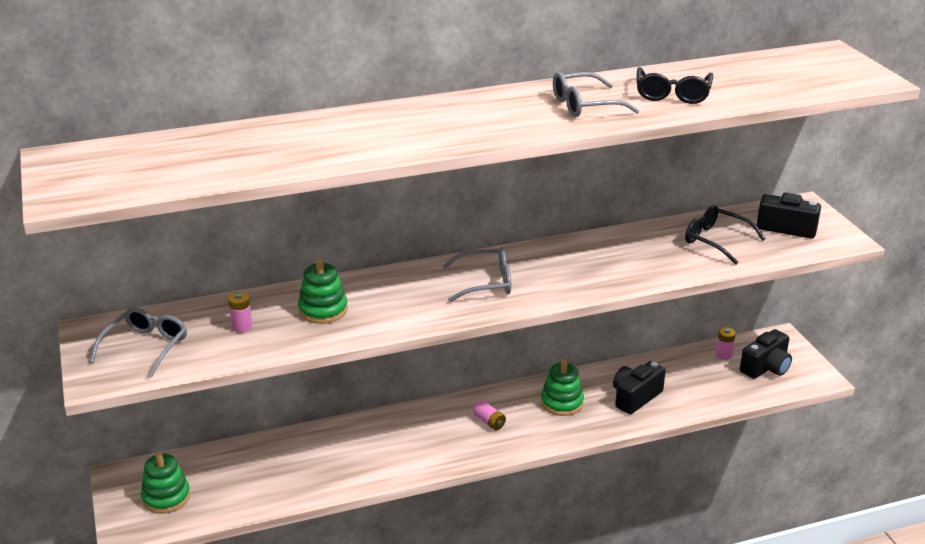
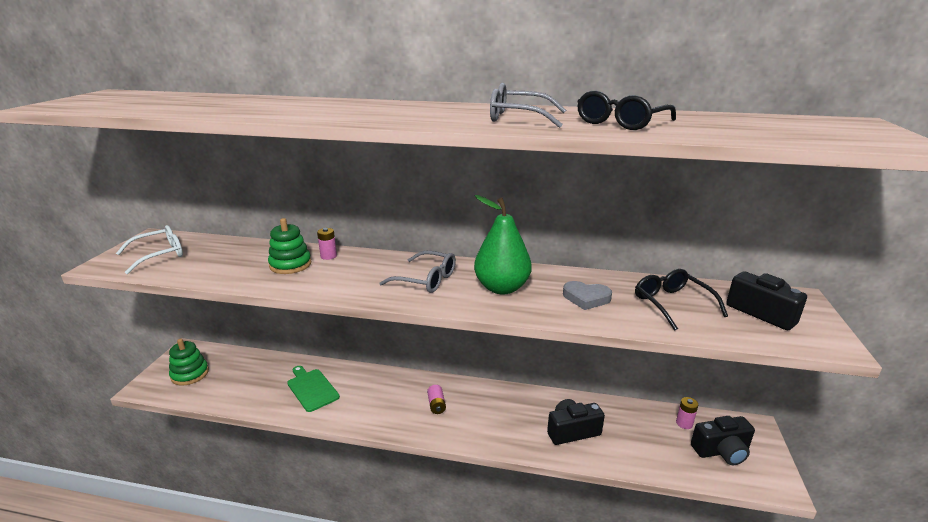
camera: 30 degrees right, 5 degrees down
(146, 347) = (159, 255): grey glasses -> white glasses
(242, 327) = (228, 260): pink battery -> pink battery (328, 256)
(338, 456) = (312, 388): none -> green cutting board
(562, 403) = (506, 411): green stacking toy -> none
(564, 269) = (501, 288): none -> green pear
(645, 256) = (586, 298): none -> grey heart

